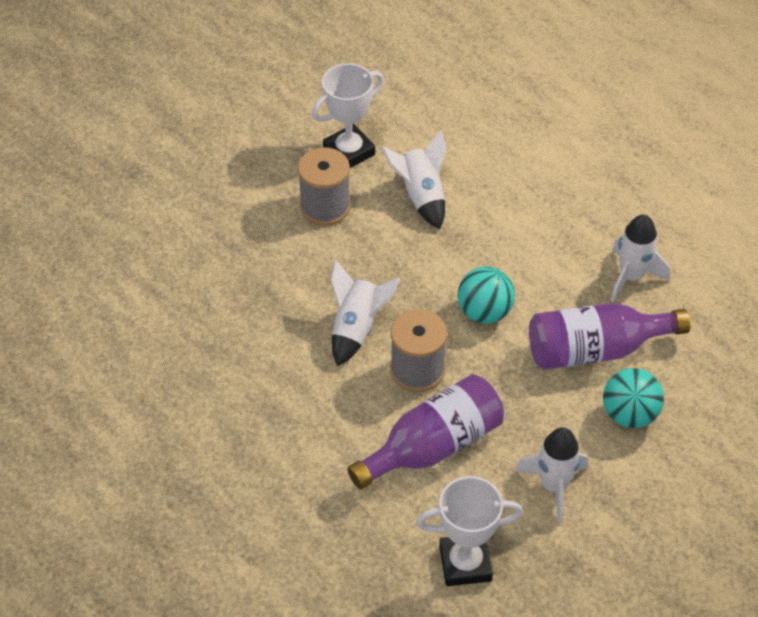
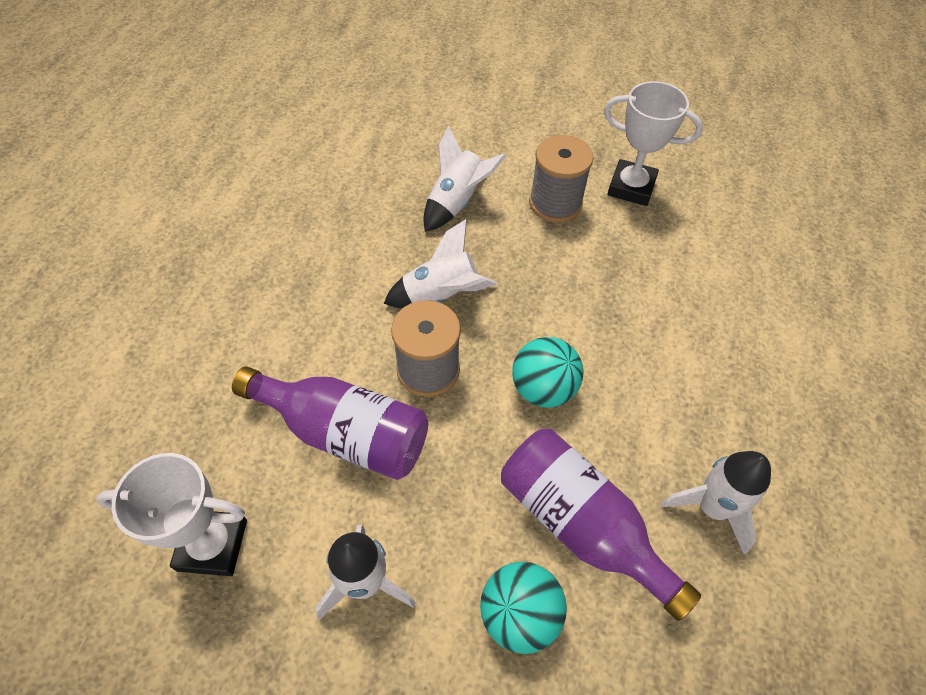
camera: 55 degrees right, 5 degrees up
(421, 196) = (634, 263): white rocket -> white rocket (457, 202)
(465, 563) = (212, 545): white trophy -> white trophy turned 45 degrees counterclockwise

